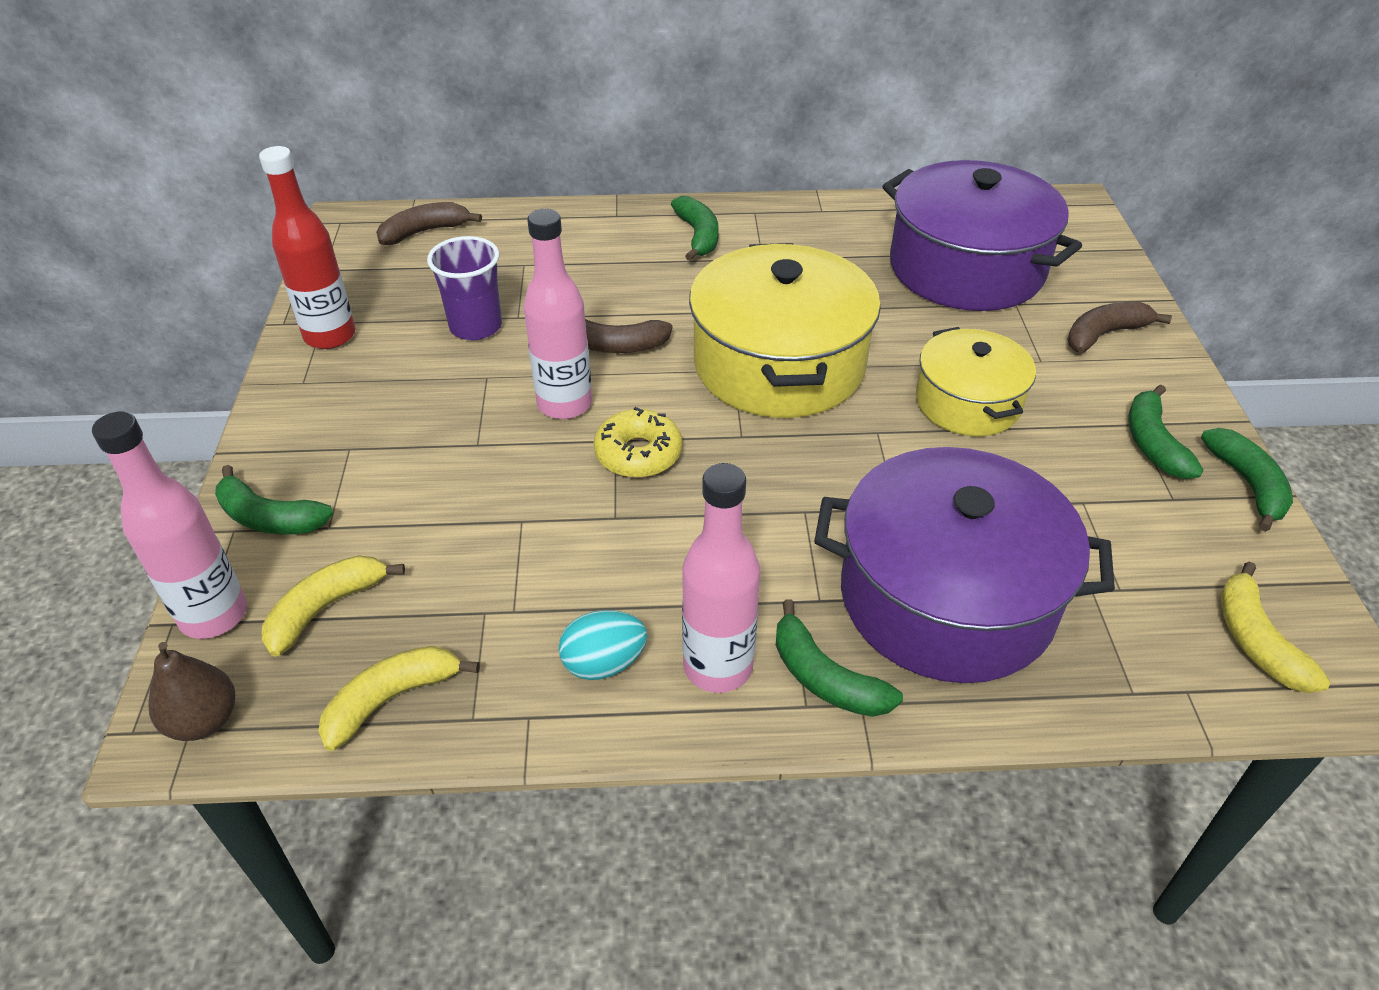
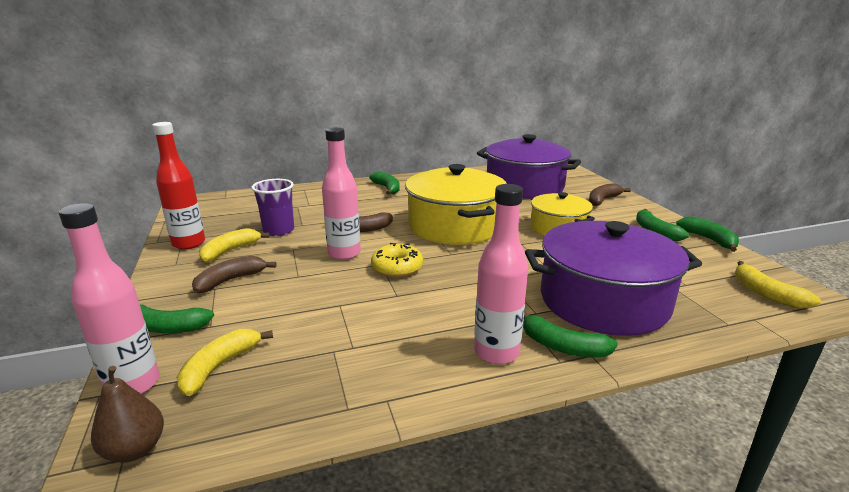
camera: 15 degrees left, 20 degrees down
(391, 699) = (284, 408): yellow banana -> yellow banana (230, 251)
(425, 232) = (235, 200): brown banana -> brown banana (230, 280)
(604, 663) = (424, 363): turquoise egg -> none

